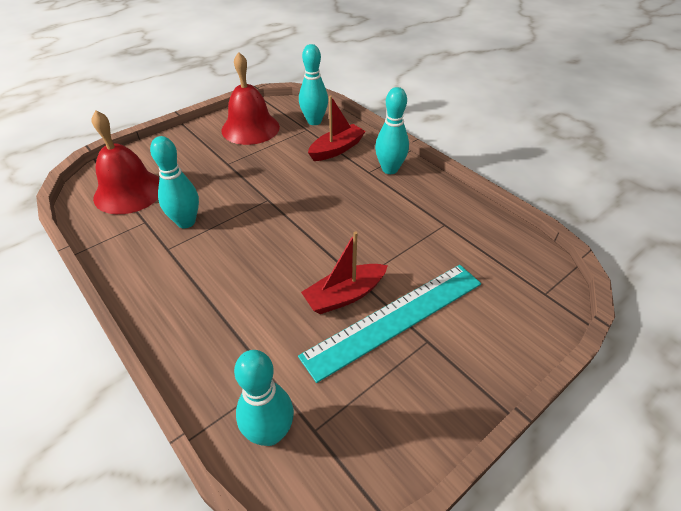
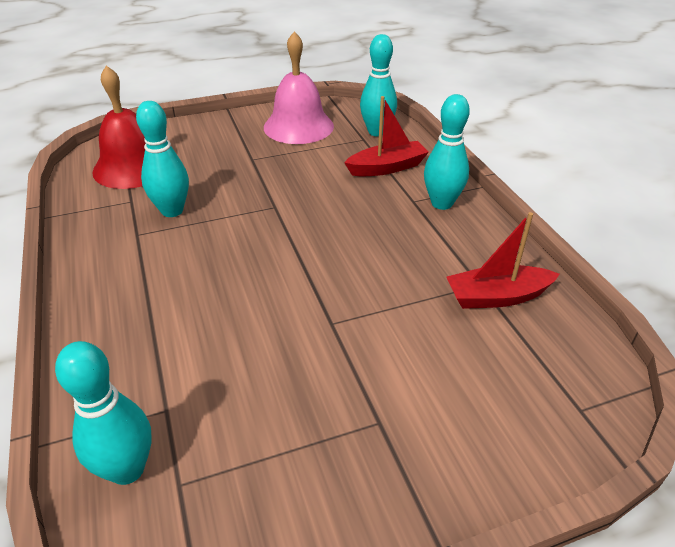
camera: 20 degrees right, 5 degrees down
(250, 128) = (298, 126): red bell -> pink bell
(345, 295) = (304, 336): red boat -> red boat (497, 297)
(395, 318) = (352, 382): turquoise ruler -> none

